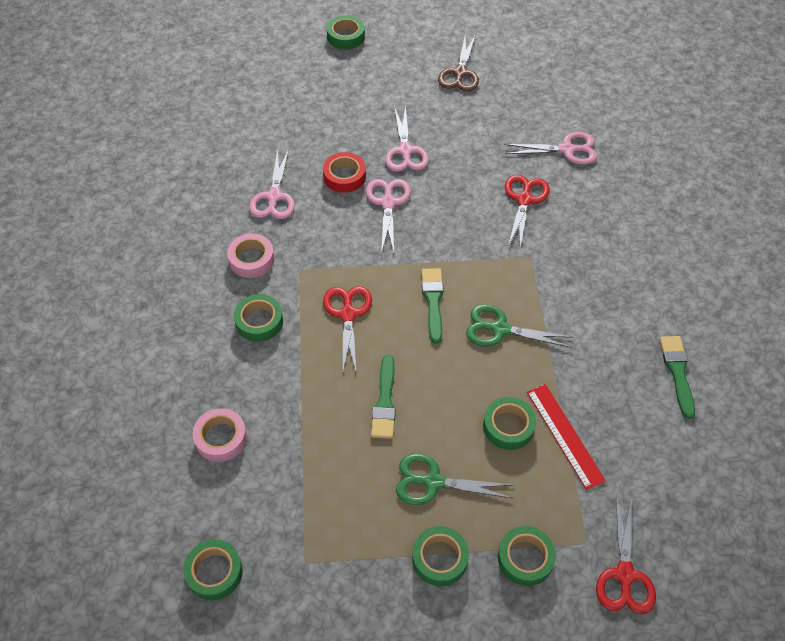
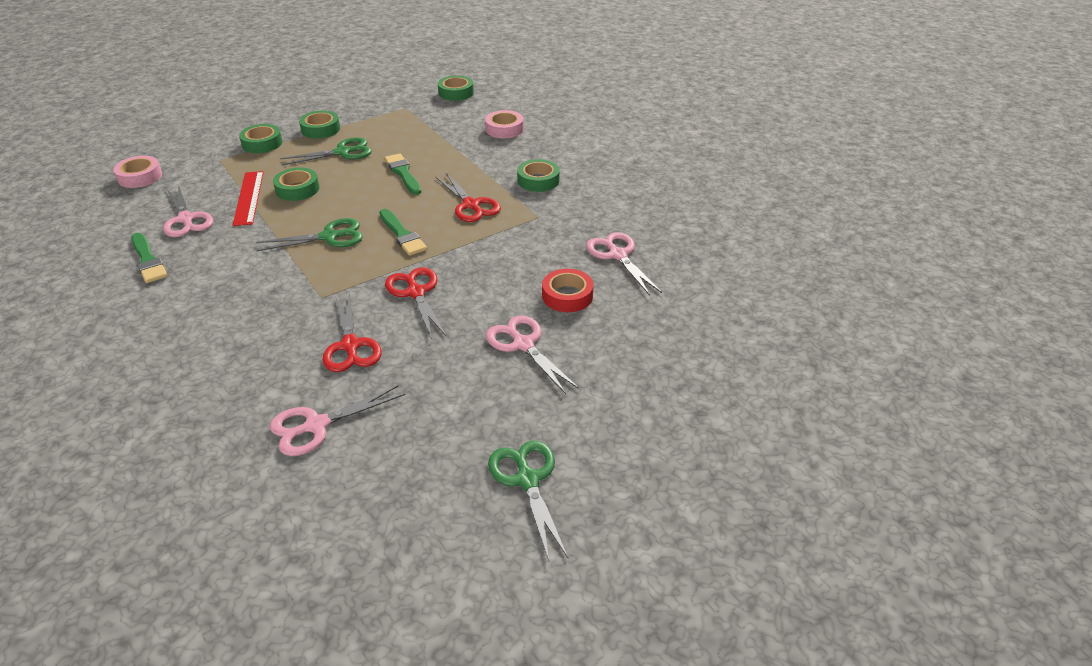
camera: 150 degrees right, 15 degrees down
(251, 259) = (586, 209): pink tape -> pink tape (140, 177)
(346, 36) = (739, 466): green tape -> none
(388, 203) = (501, 289): pink scissors -> pink scissors (186, 219)
(460, 73) = (527, 480): brown scissors -> green scissors
(564, 435) = (249, 197): red ruler -> red ruler turned 45 degrees clockwise
(624, 575) = (189, 155): red scissors -> red scissors (416, 293)

